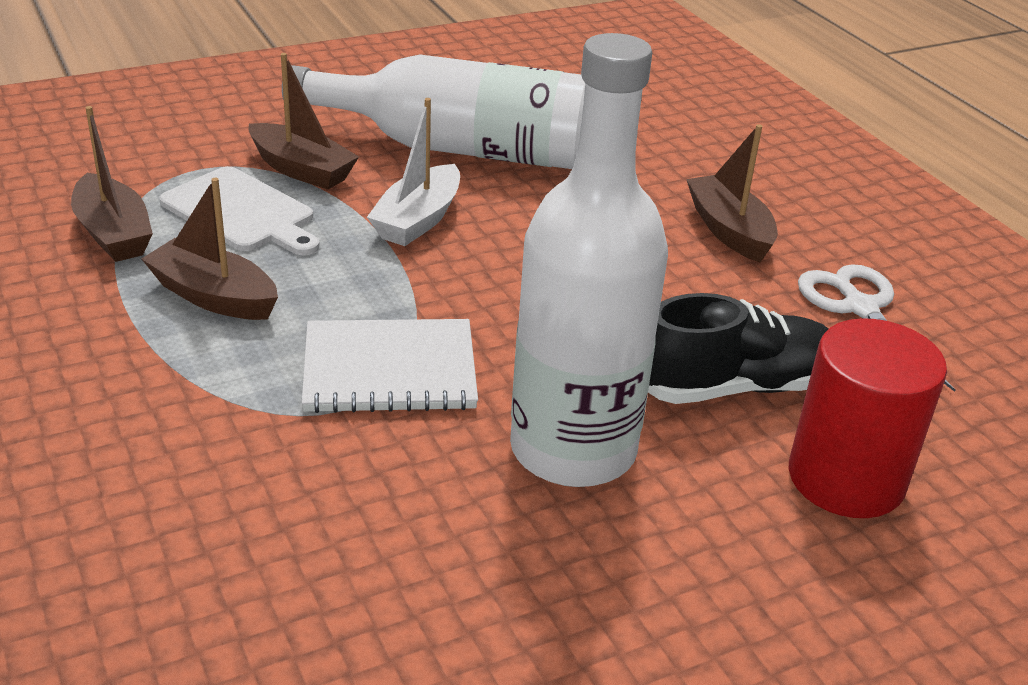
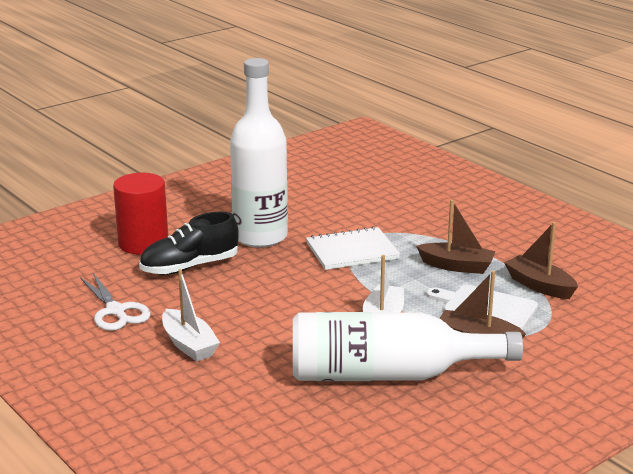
camera: 170 degrees right, 10 degrees down
(729, 230) = (189, 344): brown boat -> white boat

